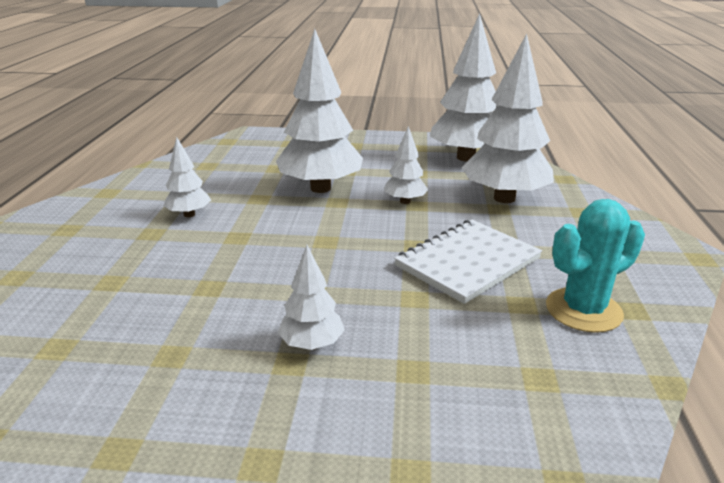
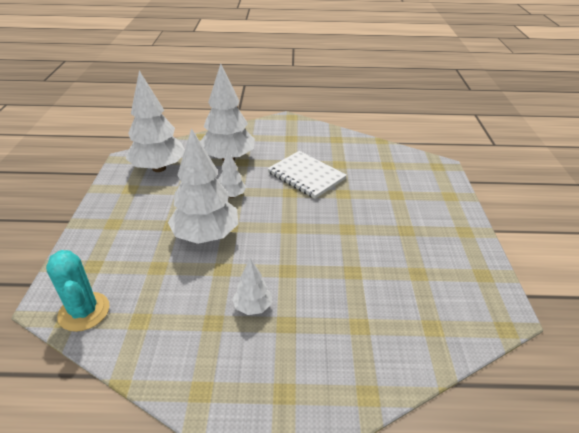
camera: 95 degrees left, 10 degrees up
(312, 344) = (391, 224): white tree -> none
(583, 310) = (340, 150): turquoise cactus -> turquoise cactus (84, 311)

